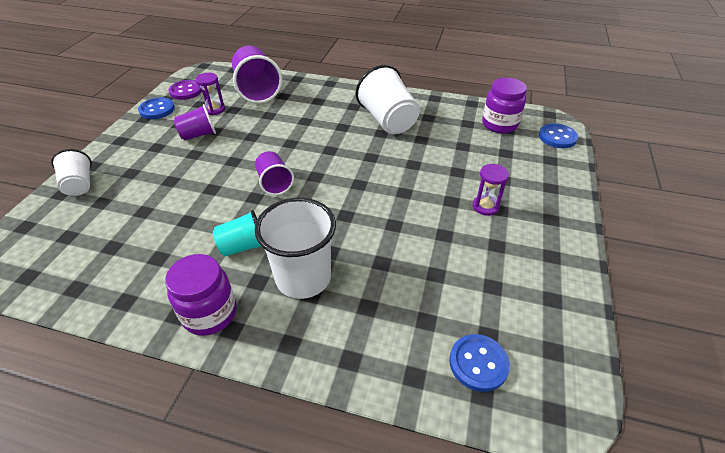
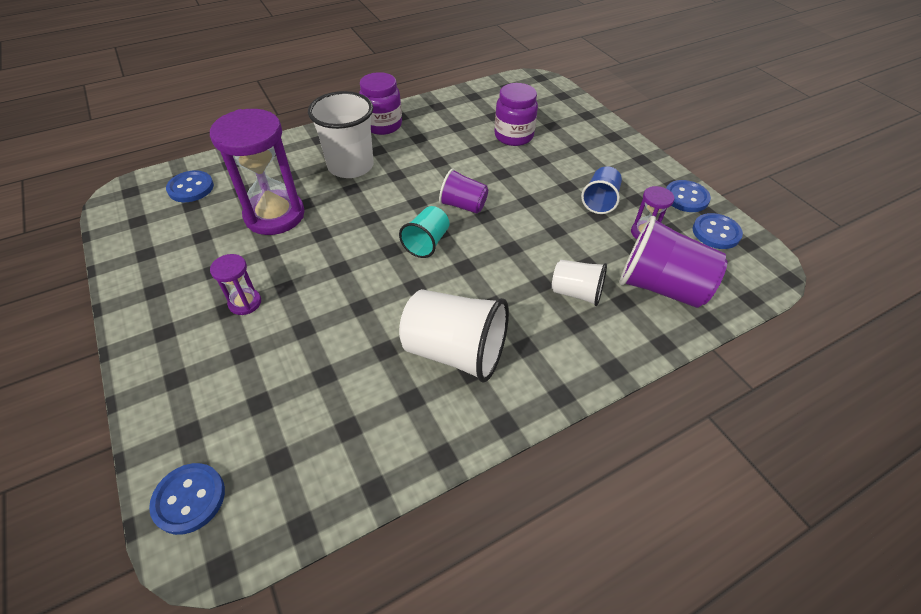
camera: 135 degrees right, 5 degrees up
(79, 185) = (589, 124): white cup -> white cup (576, 293)
(186, 91) = (716, 232): purple button -> blue button
(198, 135) = (600, 201): purple cup -> blue cup
(243, 246) = (416, 158): turquoise cup -> turquoise cup (426, 243)
(416, 266) = (275, 215): none -> purple hourglass
(499, 124) = (298, 462): purple jar -> purple jar (513, 136)

